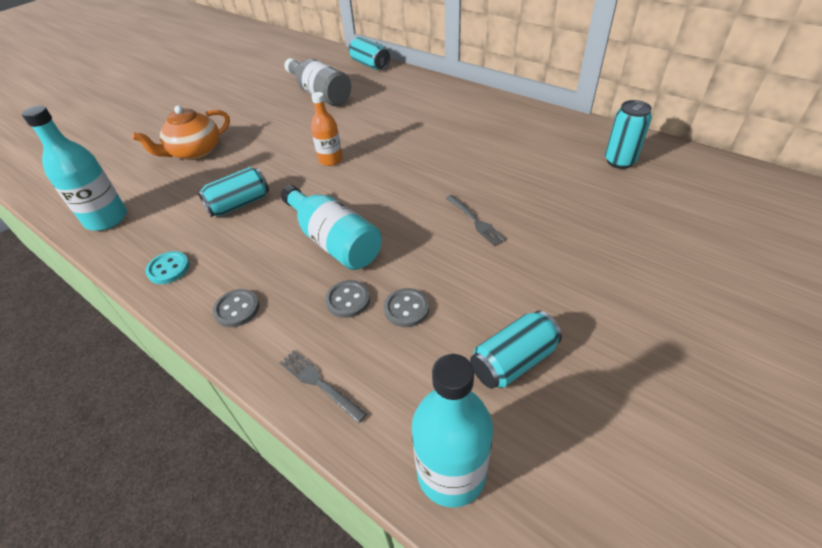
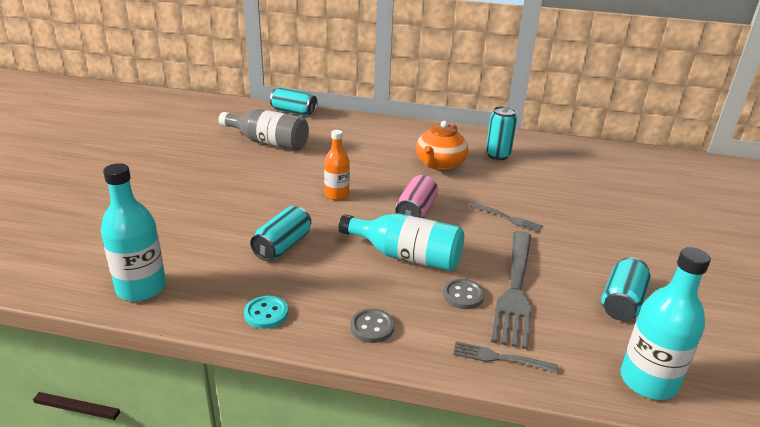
camera: 30 degrees left, 15 degrees down
(195, 152) = (181, 211): orange teapot -> orange teapot (440, 164)
(387, 193) = (416, 211): none -> pink can
(406, 309) = (515, 289): grey button -> grey fork
(619, 161) = (571, 159): turquoise can -> turquoise can (497, 155)

